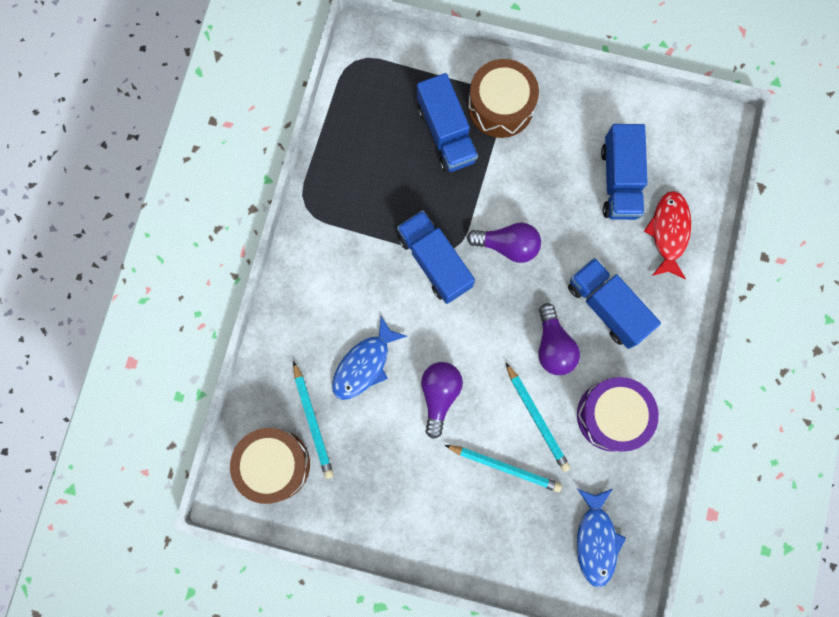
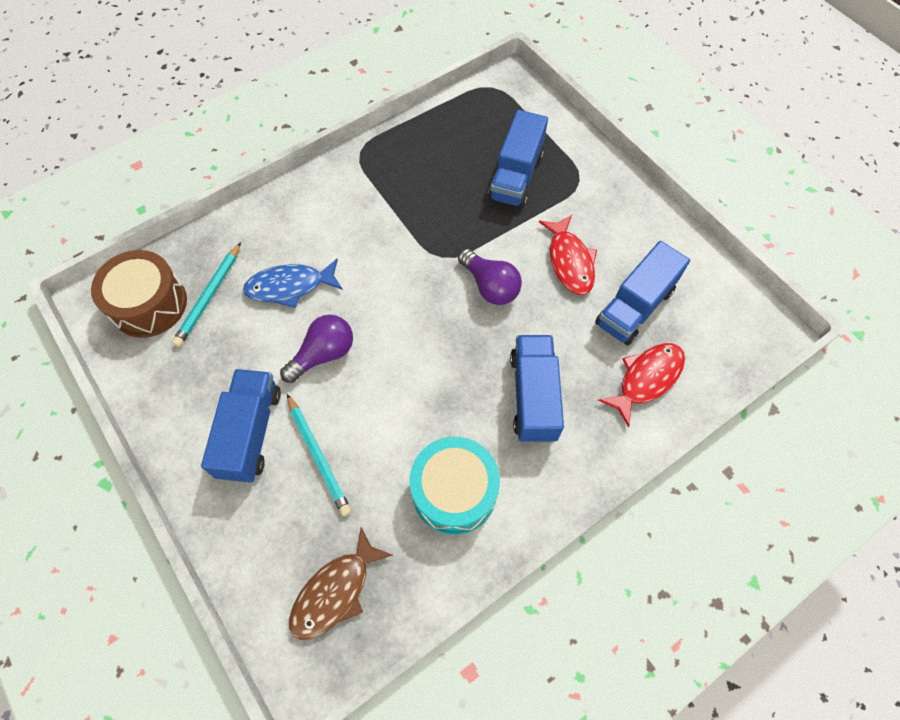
camera: 40 degrees right, 15 degrees down
(434, 262) = (418, 255): blue truck -> blue truck (250, 433)
(500, 106) = (579, 186): brown drum -> none
(537, 418) = (385, 439): turquoise pencil -> none
(546, 179) = (569, 261): none -> red fish
(553, 346) = (455, 391): purple light bulb -> none
(596, 540) = (335, 591): blue fish -> brown fish
(612, 415) = (454, 491): purple drum -> turquoise drum

